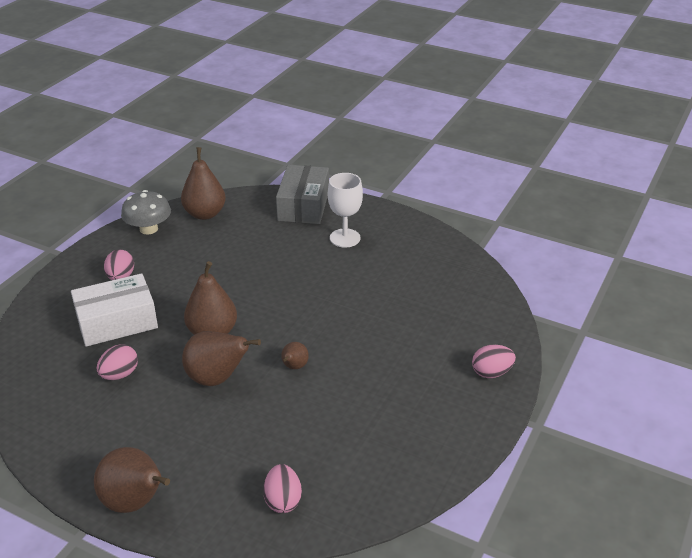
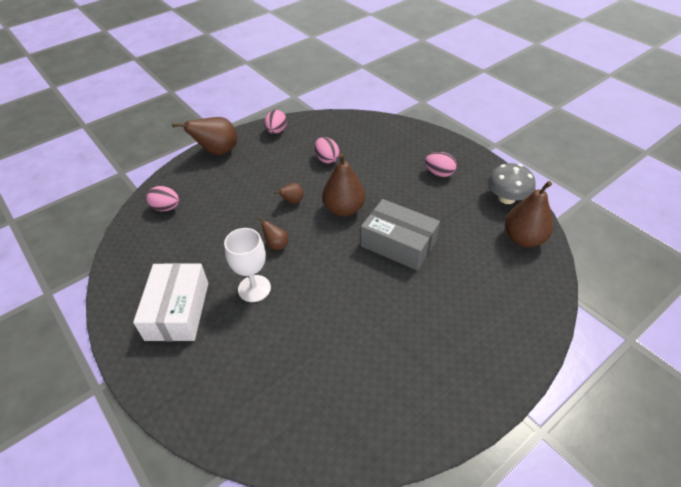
camera: 115 degrees right, 10 degrees up
(117, 322) = (384, 164): white box -> white box (177, 310)
(217, 379) = (292, 201): brown pear -> brown pear, size x0.51
(303, 205) = (521, 323): grey box -> grey box (398, 243)
(345, 238) = (443, 340): white goblet -> white goblet (254, 288)
(491, 373) = (173, 381): pink egg -> pink egg (276, 131)

